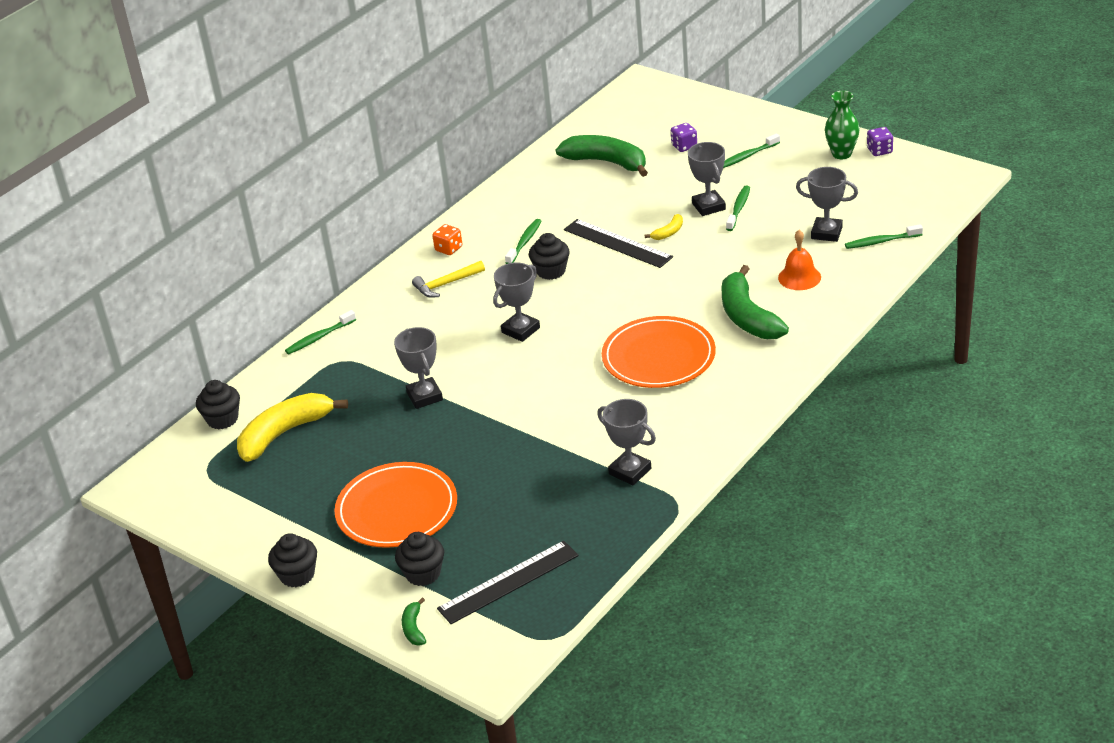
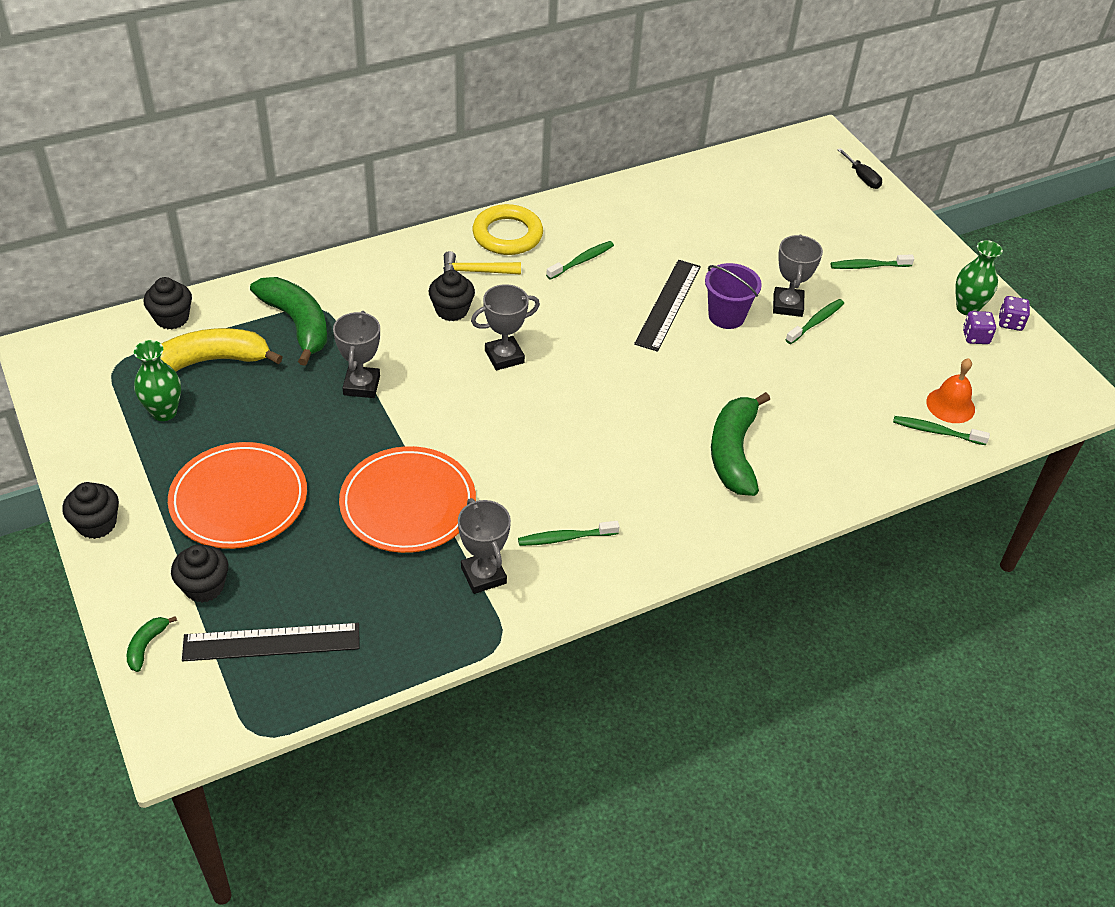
camera: 20 degrees right, 10 degrees up
(279, 482) = (164, 412): none -> green vase
(319, 337) = (321, 273): green toothbrush -> green toothbrush (565, 538)
(449, 249) = (507, 235): orange dice -> yellow ring
(551, 271) = (582, 305): black cupcake -> black cupcake (452, 310)
(607, 162) = (724, 210): green banana -> green banana (297, 324)
(617, 243) = (668, 304): black ruler -> black ruler turned 45 degrees clockwise
(658, 357) = (611, 454): orange plate -> orange plate (408, 503)
(668, 232) = (726, 316): yellow banana -> purple bucket
(684, 146) = (813, 226): purple dice -> purple dice (975, 337)
(694, 98) = (862, 177): none -> black screwdriver
(799, 277) = (820, 432): orange bell -> orange bell (950, 405)
(826, 233) = (886, 393): grey trophy -> none

